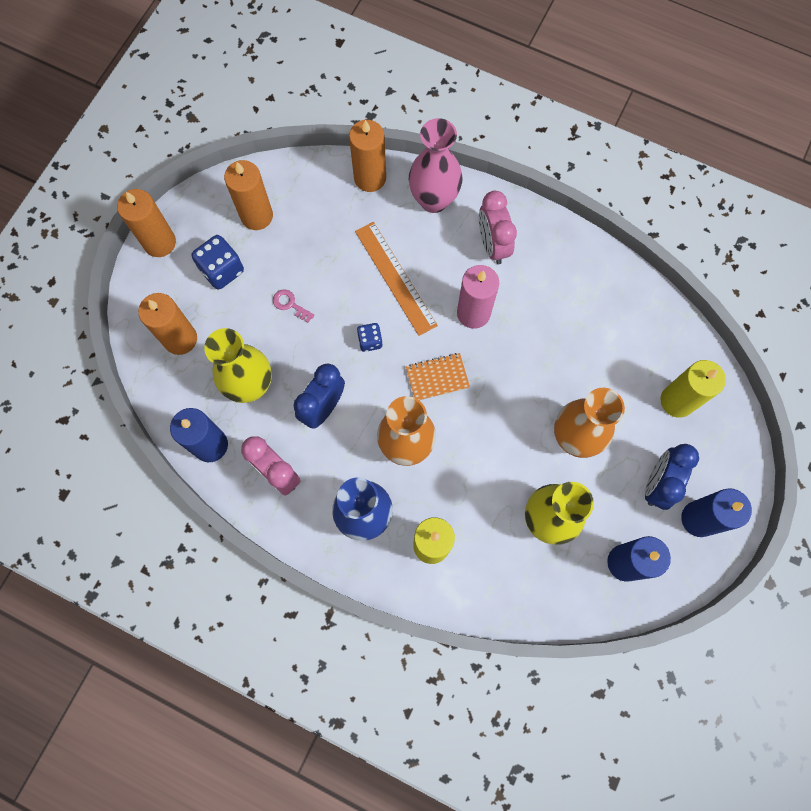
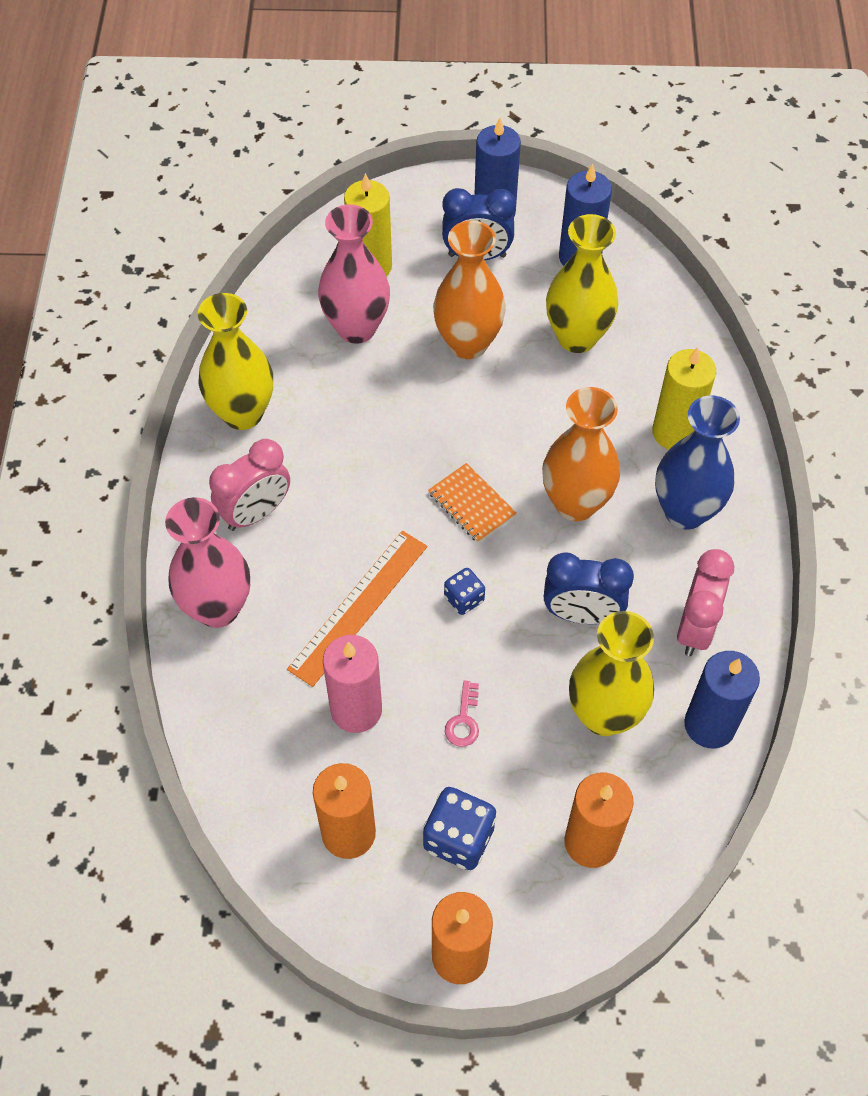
camera: 115 degrees left, 15 degrees down
(370, 178) = (217, 704): orange candle -> none
(473, 313) = (364, 498): pink candle -> pink candle (356, 709)
(576, 265) = (243, 413): none -> yellow vase
(621, 367) = (356, 328): none -> pink vase

